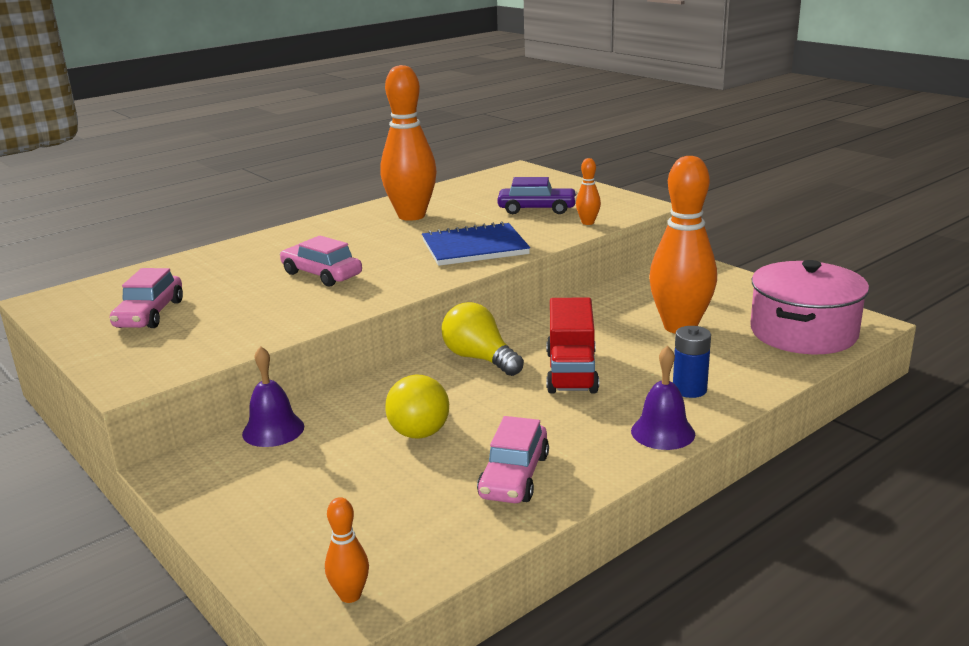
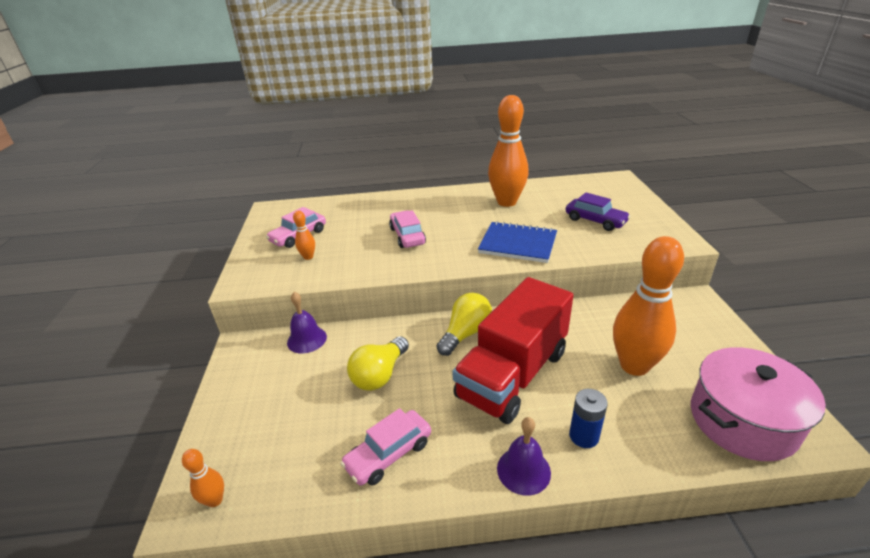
camera: 35 degrees right, 10 degrees up
(480, 359) = (466, 334): yellow light bulb -> yellow light bulb turned 45 degrees clockwise
(571, 372) = (513, 374): red truck -> red truck, size x1.59
(588, 223) = (620, 246): orange bowling pin -> orange bowling pin (308, 257)

